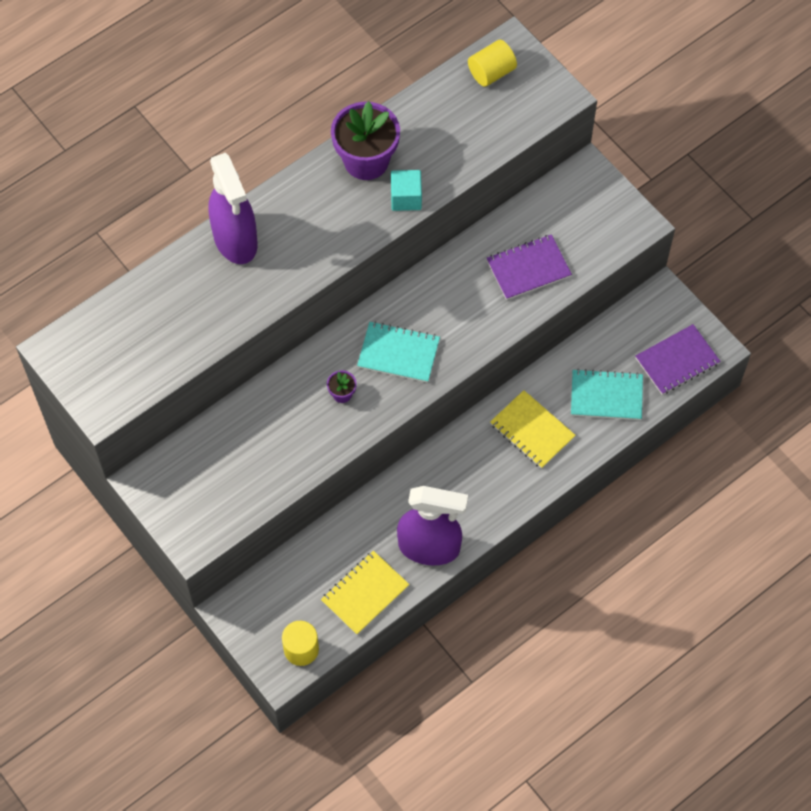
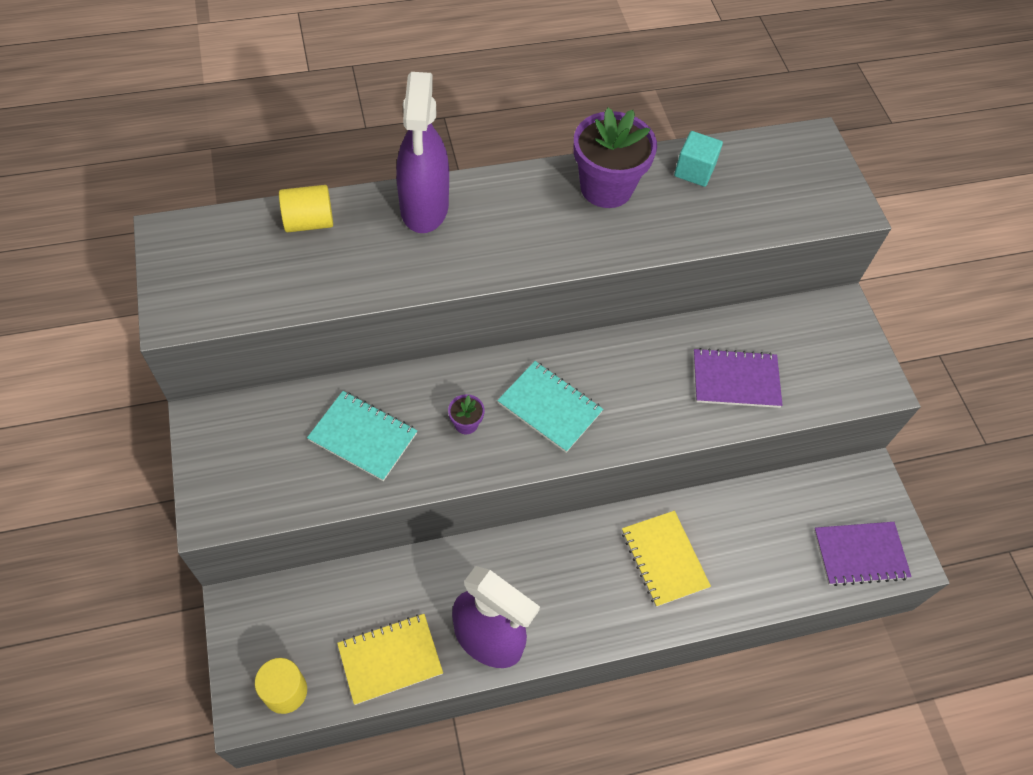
camera: 20 degrees right, 5 degrees down
(406, 198) = (631, 240): turquoise cube -> turquoise cube (694, 170)
(491, 72) = (783, 158): yellow cylinder -> yellow cylinder (309, 222)
(606, 396) = (764, 558): turquoise notebook -> turquoise notebook (363, 437)

